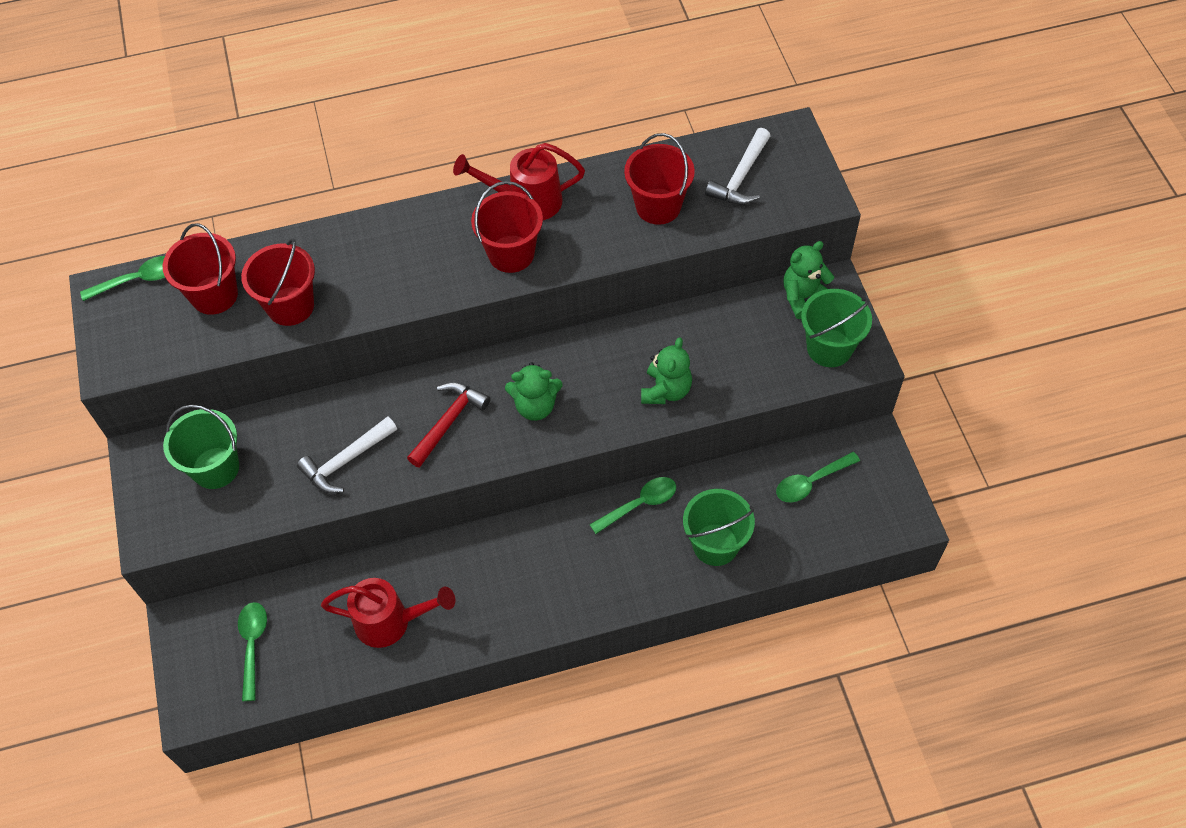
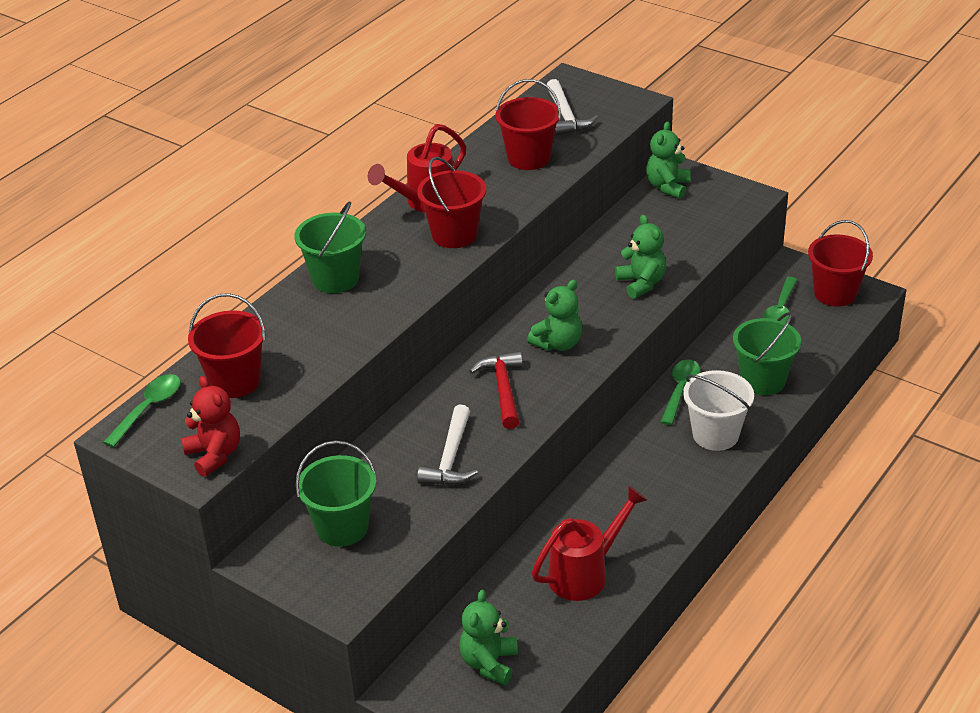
camera: 40 degrees left, 20 degrees down
(135, 357) = (215, 455): none -> red teddy bear
(253, 645) = (489, 663): green spoon -> green teddy bear
(290, 306) = (313, 353): red bucket -> red bucket (835, 293)
(619, 569) = (715, 435): none -> white bucket
(829, 348) = (721, 203): green bucket -> green bucket (335, 279)

